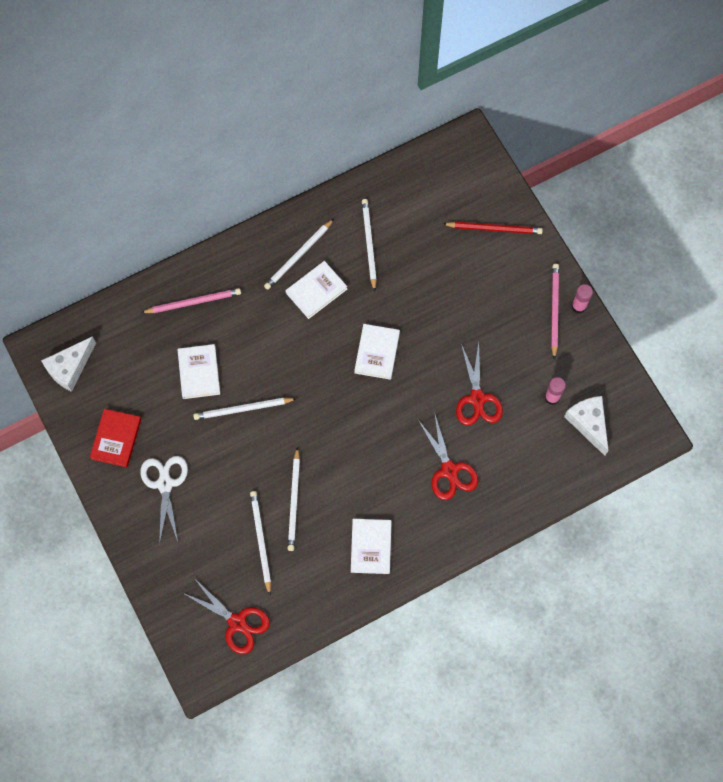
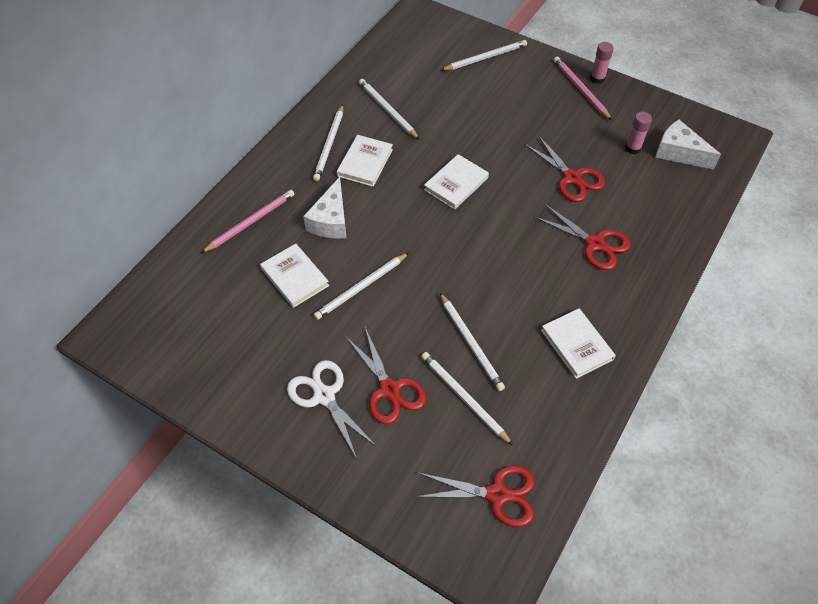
camera: 30 degrees left, 15 degrees down
(70, 368) = (150, 337): white cheese -> white cheese (331, 220)
(116, 439) = (242, 379): red book -> none
(213, 505) = (389, 389): none -> red scissors
(377, 352) = (456, 184): white book -> white book turned 60 degrees clockwise
(494, 229) = (485, 57): red pencil -> white pencil

